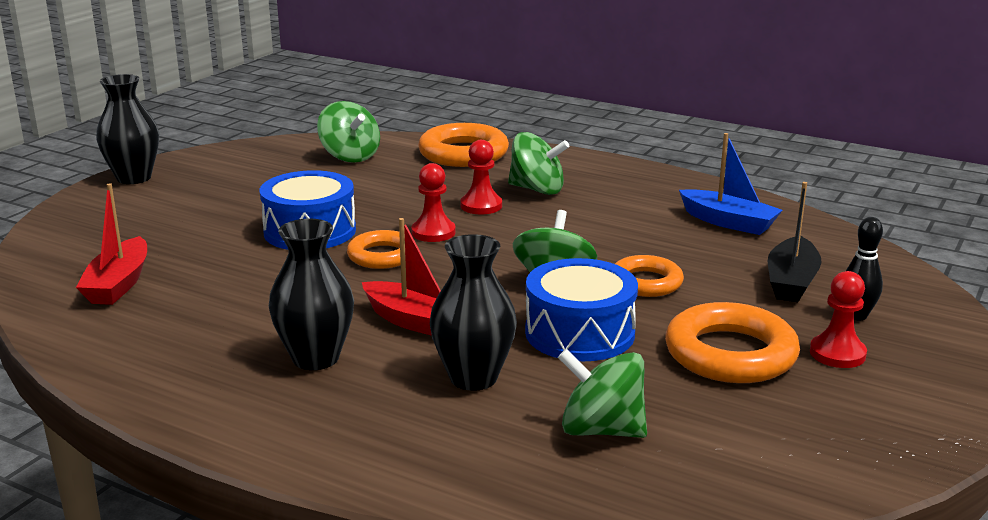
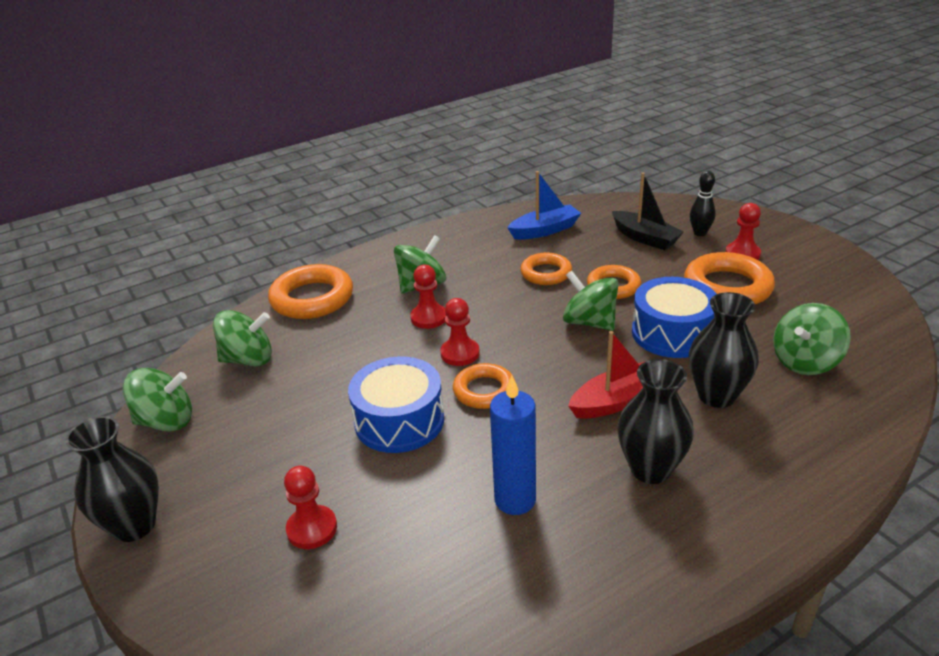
camera: 60 degrees left, 10 degrees up
(118, 284) = (420, 580): red boat -> none
(157, 233) = (312, 529): none -> red pawn
(232, 301) = (515, 500): none -> blue candle
(250, 154) = (166, 421): none -> green spinning top
(631, 241) = (546, 273): none -> orange ring

